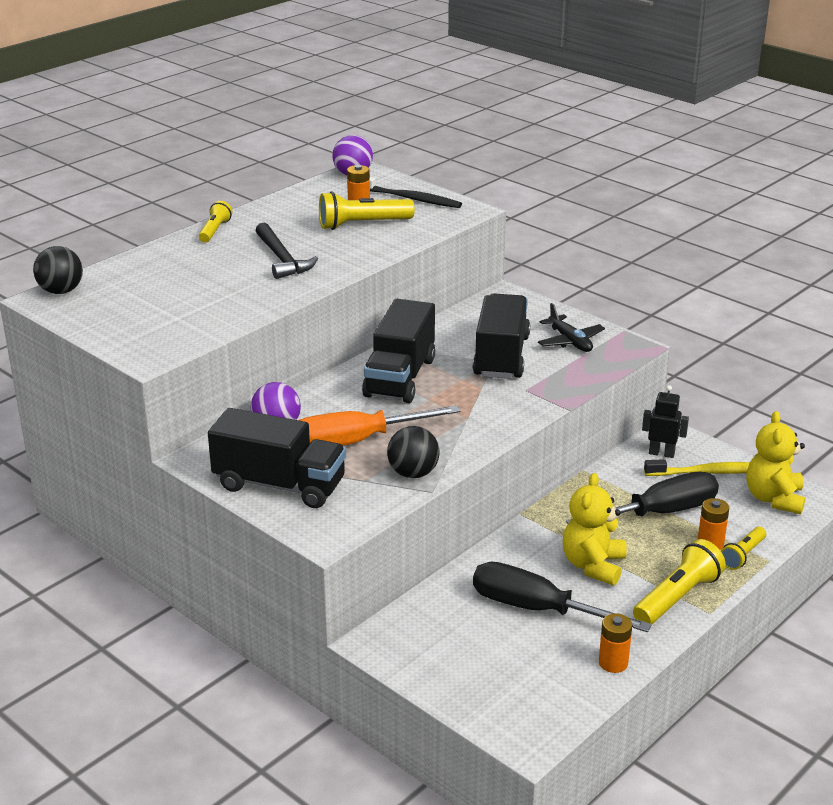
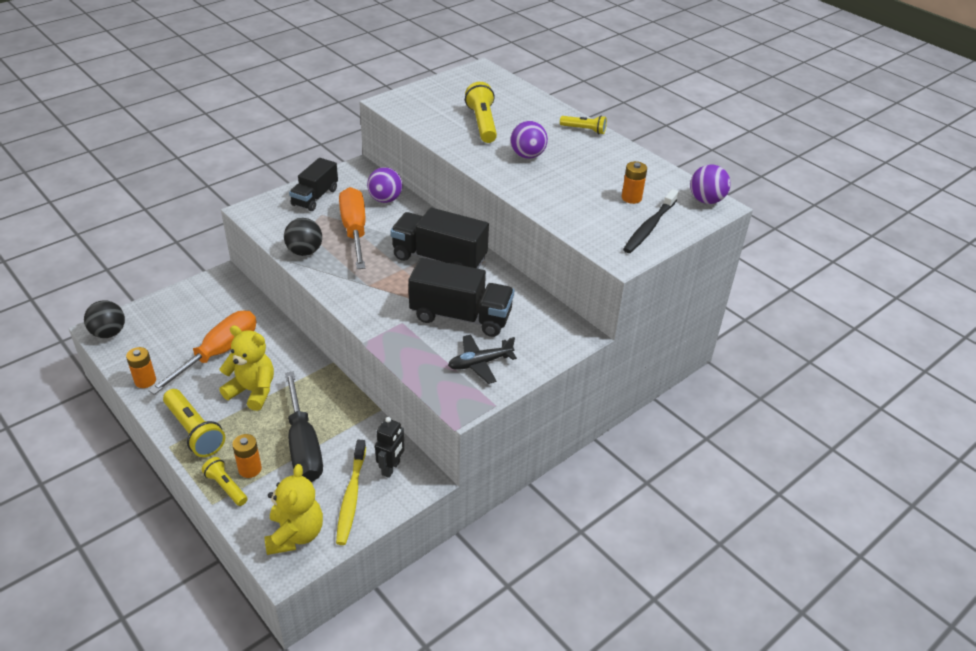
camera: 95 degrees right, 10 degrees up
(61, 291) = (491, 74): black ball -> black ball (109, 333)
(279, 485) = (315, 197): black truck -> black truck, size x0.66
(282, 259) = (527, 155): black hammer -> purple ball
(362, 224) = (591, 196): yellow flashlight -> yellow flashlight (482, 123)
(536, 608) = (219, 352): black screwdriver -> orange screwdriver
(774, 499) = (295, 534): yellow teddy bear -> yellow teddy bear turned 75 degrees clockwise

